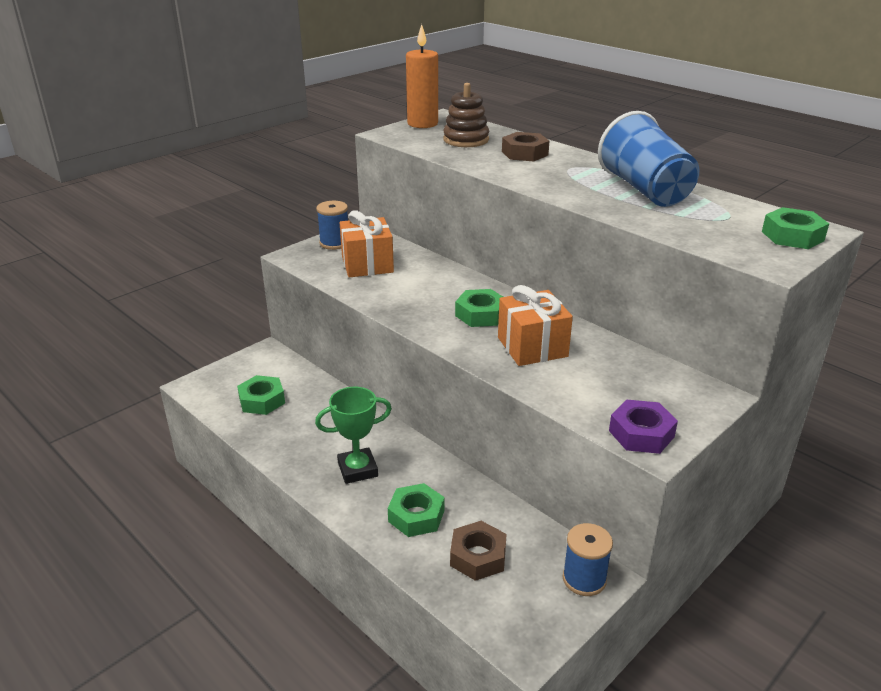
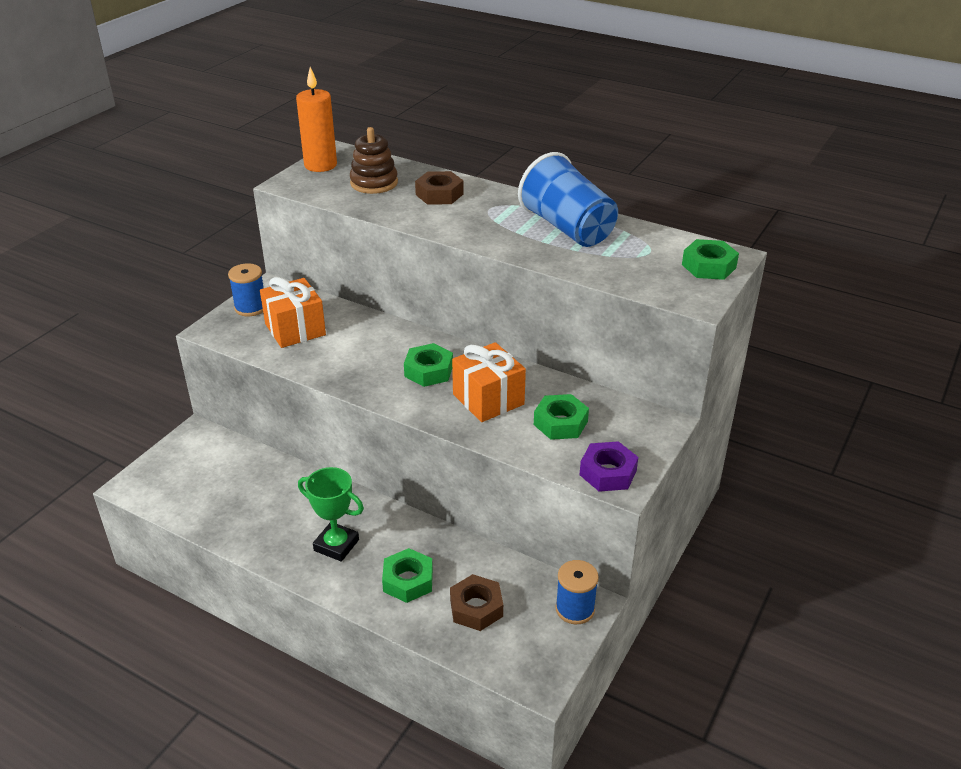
camera: 15 degrees left, 5 degrees up
(262, 400) = (212, 489): green nut -> green nut (560, 423)
(357, 469) = (336, 545): green trophy -> green trophy turned 60 degrees clockwise

